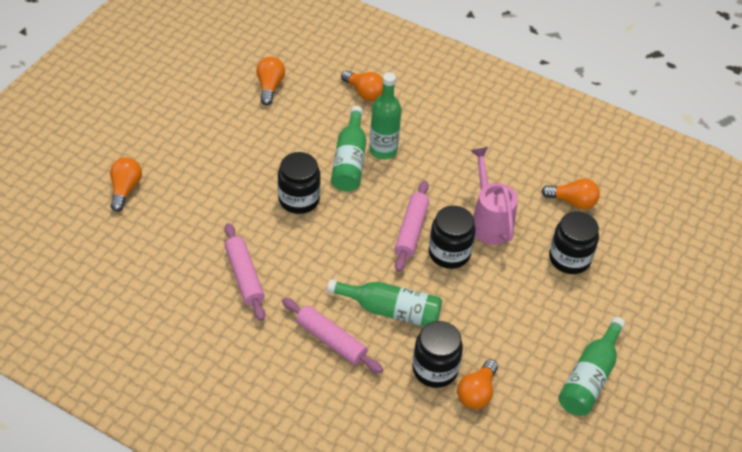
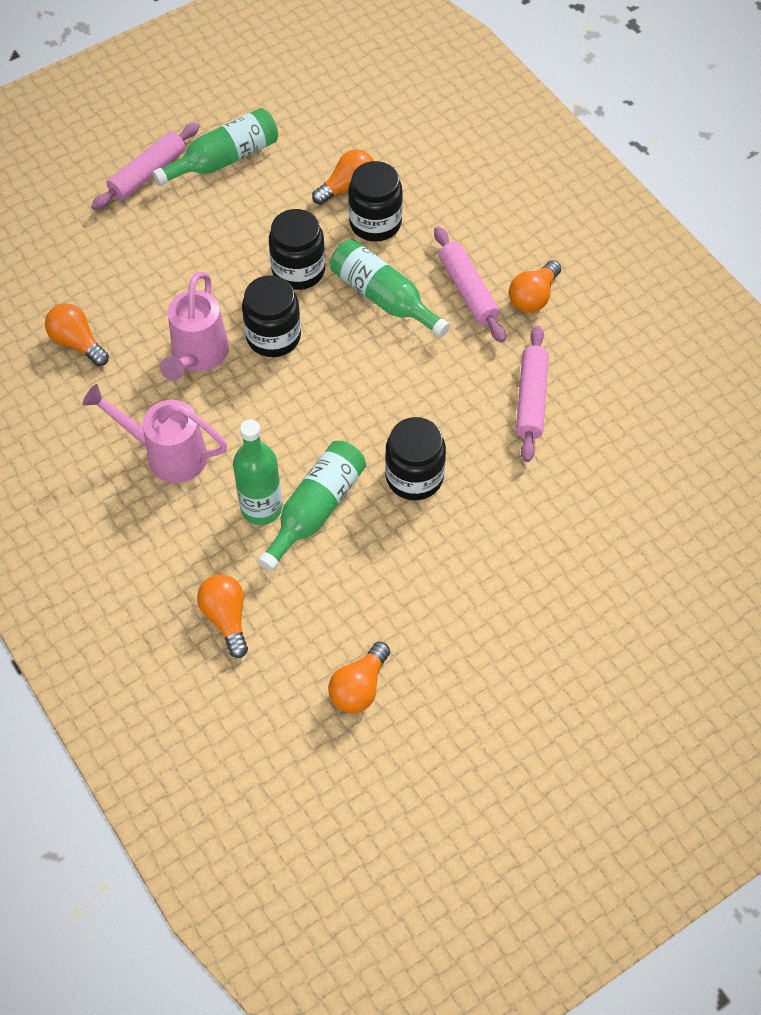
camera: 150 degrees left, 10 degrees up
(125, 189) = (639, 582): orange light bulb -> orange light bulb (533, 297)
(411, 231) = (299, 381): pink rolling pin -> pink rolling pin (148, 174)
(461, 159) = (168, 454): none -> pink watering can
(569, 259) = (141, 279): black jar -> black jar (298, 270)

